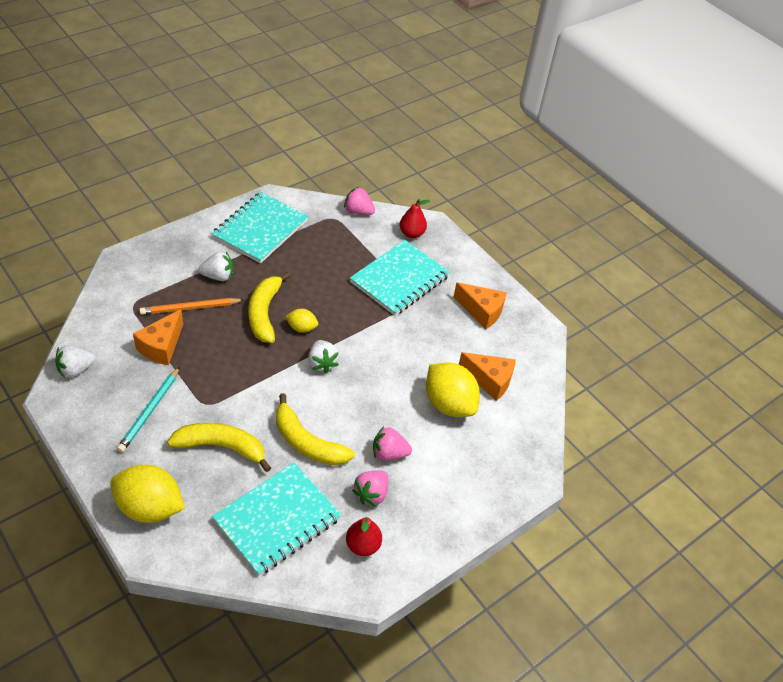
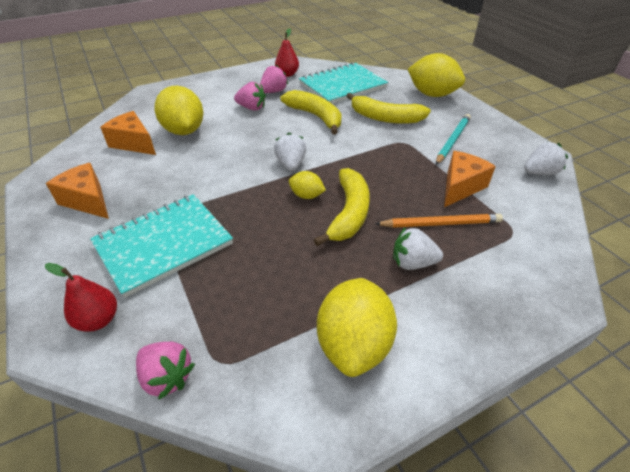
camera: 165 degrees left, 5 degrees down
(260, 229) = (354, 344): turquoise notebook -> yellow lemon

